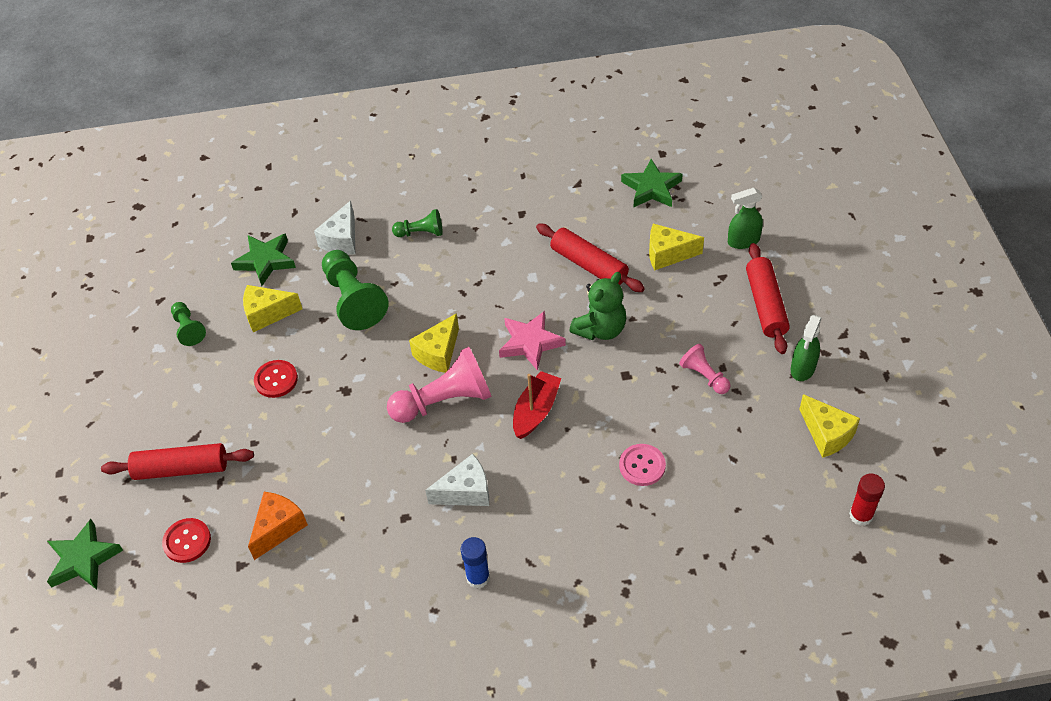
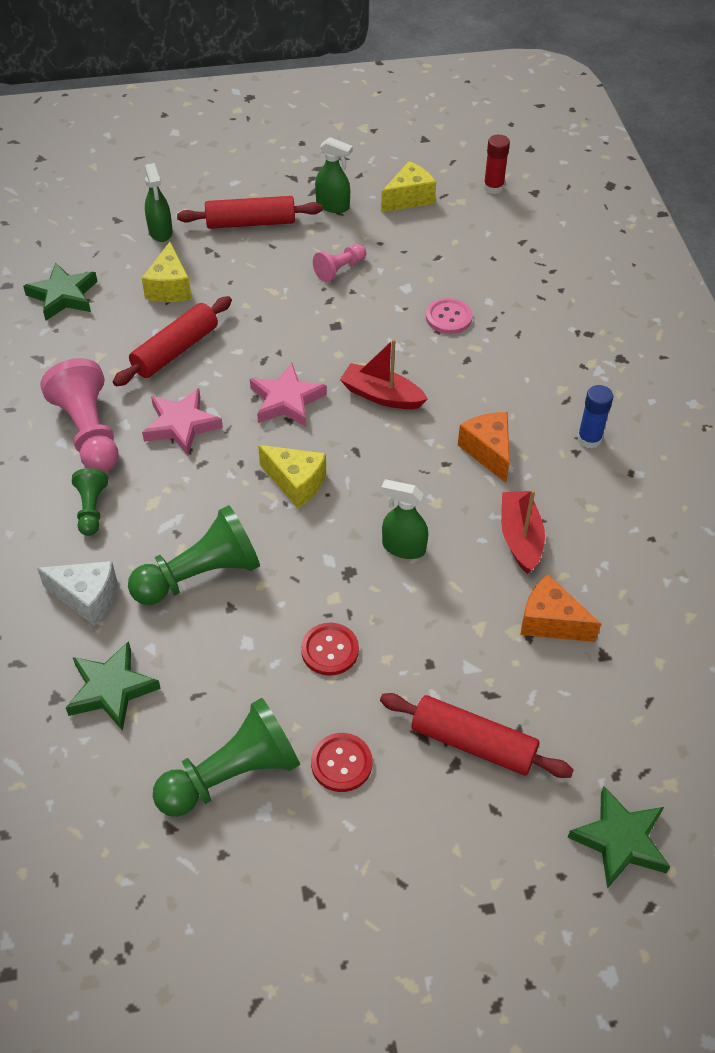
camera: 95 degrees left, 0 degrees up
(181, 469) = (473, 743): red rolling pin -> red rolling pin turned 60 degrees counterclockwise
(187, 541) = (579, 718): red button -> red button (341, 763)
(188, 329) = (232, 775): green pawn -> green pawn, size x1.84
(267, 314) = (214, 674): yellow cheese -> none
(365, 426) = (403, 547): none -> green spray bottle
(366, 511) = (520, 538): none -> red boat
(444, 401) = (367, 474): pink pawn -> pink pawn (89, 432)
(466, 491) = (488, 451): white cheese -> orange cheese
(503, 276) = (181, 425): none -> pink star
(600, 329) = (272, 343): green teddy bear -> none

